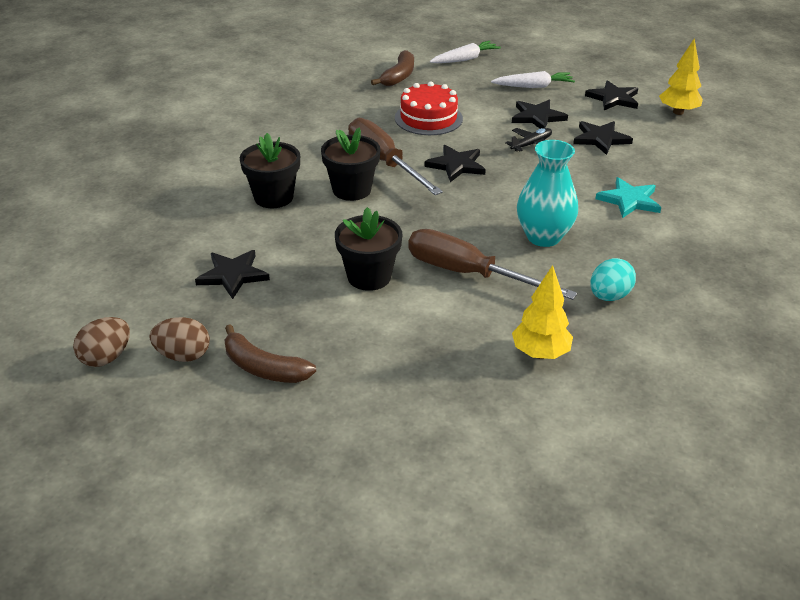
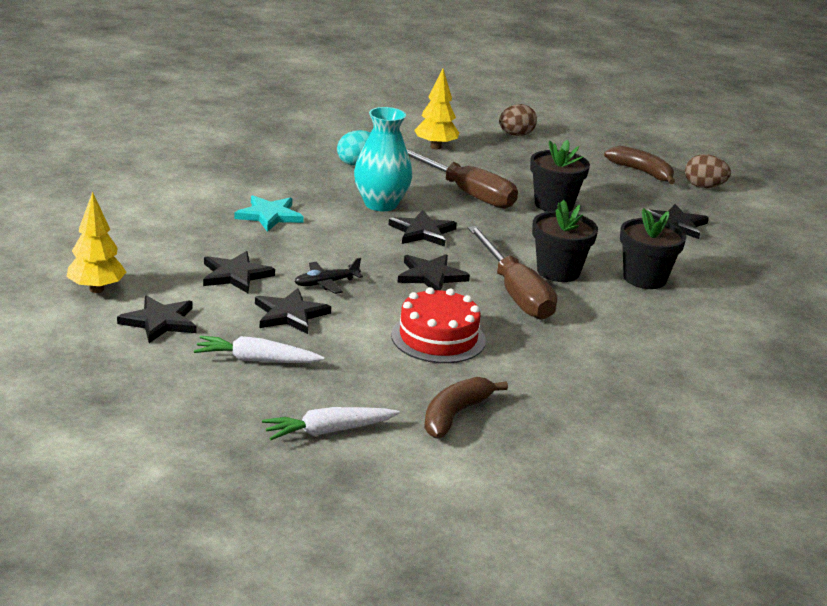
camera: 170 degrees left, 10 degrees down
(106, 357) = (763, 195): brown egg -> brown egg (516, 135)
(486, 210) = (422, 232): none -> black star

